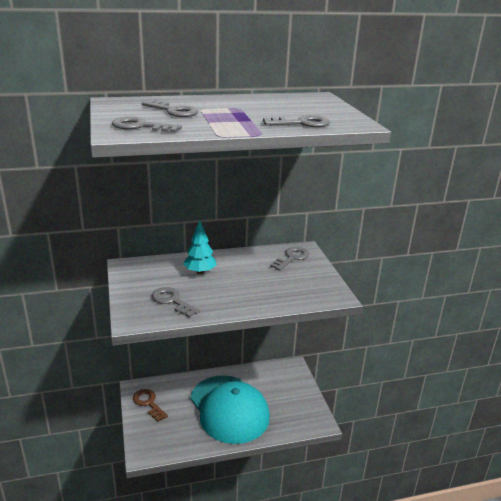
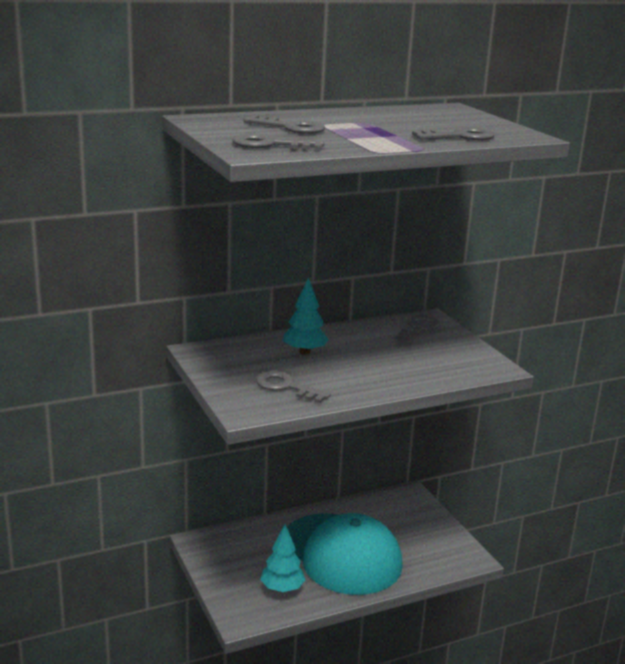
camera: 10 degrees left, 5 degrees down
(148, 403) = (224, 558): brown key -> none
(179, 432) = (282, 588): none -> turquoise tree

